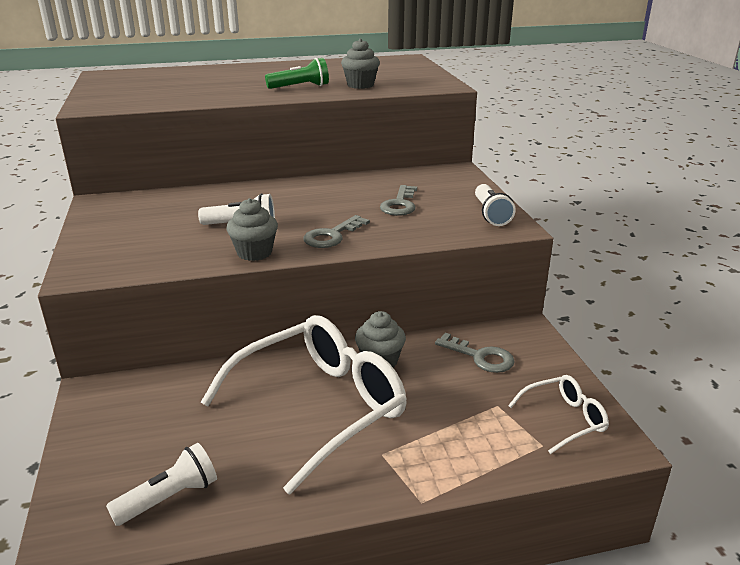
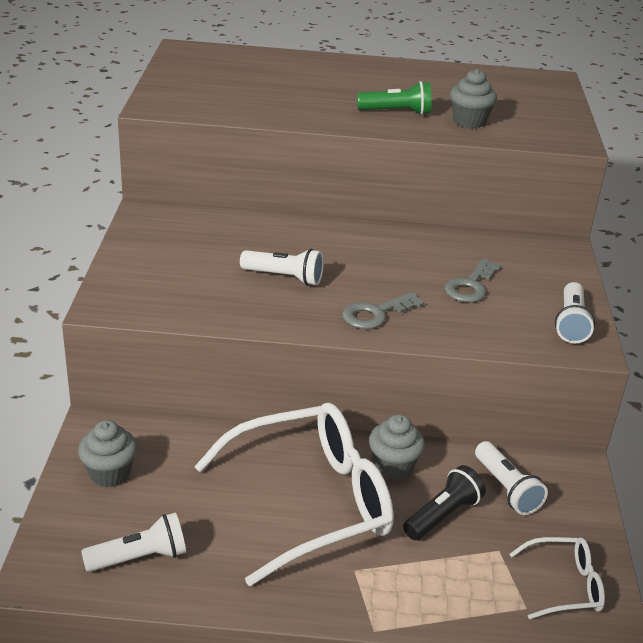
camera: 15 degrees right, 5 degrees up
(254, 253) = (285, 318): grey cupcake -> grey cupcake (109, 473)
(438, 389) = (443, 515): none -> black flashlight
(480, 357) = (506, 489): grey key -> white flashlight

